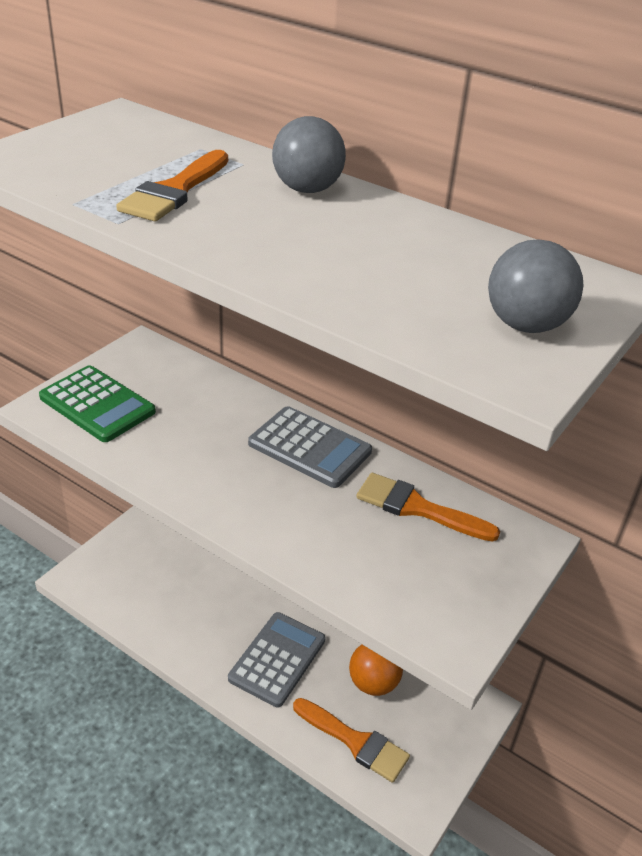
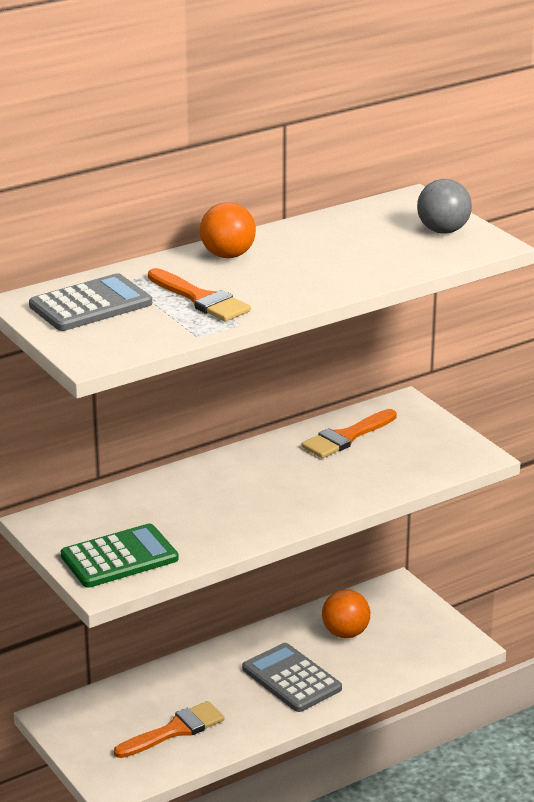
camera: 65 degrees left, 10 degrees down
(307, 189) = (228, 255): grey ball -> orange ball
(310, 447) = (249, 466): grey calculator -> grey calculator (90, 305)
(355, 741) = (395, 657): orange brush -> orange brush (175, 730)

